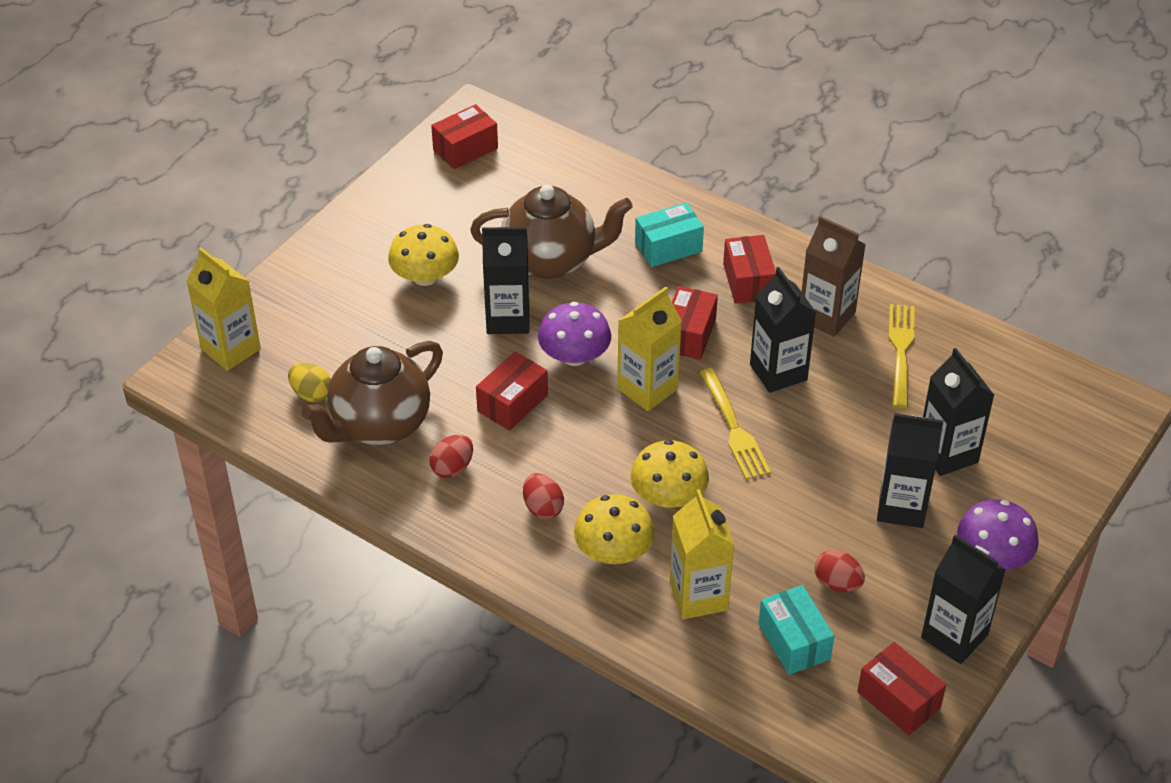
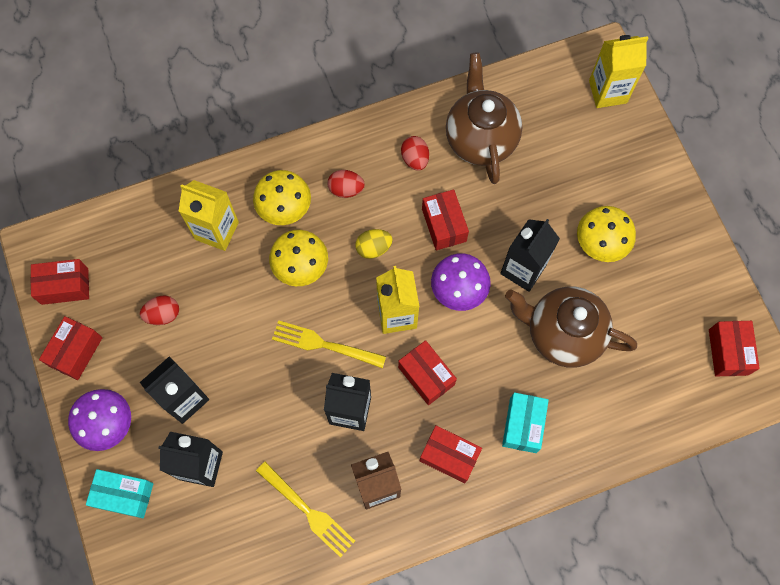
camera: 125 degrees right, 25 degrees up
(311, 394) = (535, 116): yellow egg -> yellow egg (373, 248)
(551, 261) = (562, 334): brown teapot -> brown teapot turned 75 degrees clockwise
(794, 641) = (146, 259): turquoise box -> turquoise box (124, 495)
(954, 636) = (76, 351): black carton -> red box

